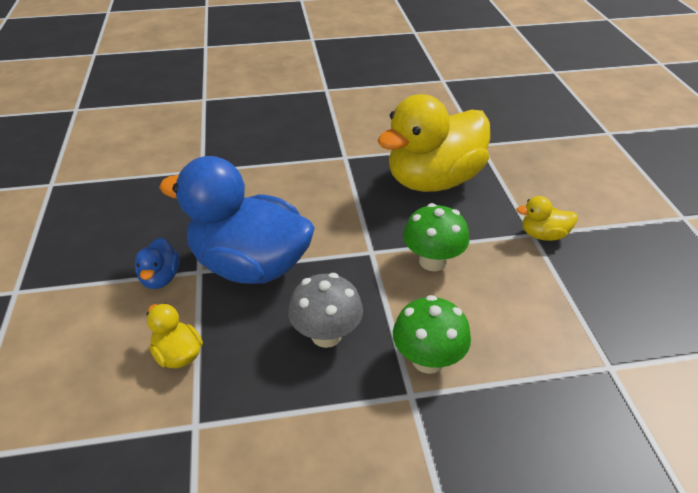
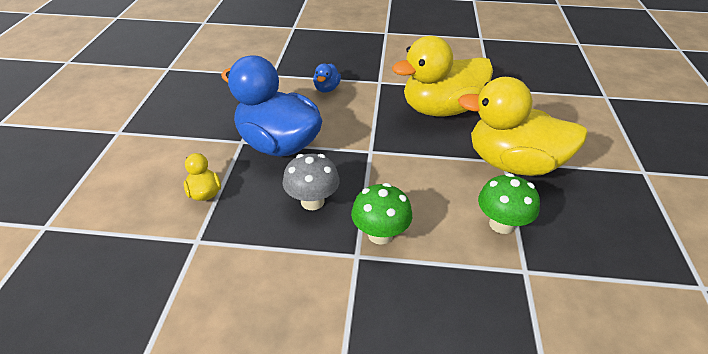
camera: 15 degrees right, 0 degrees up
(160, 278) = (214, 141): blue duck -> blue duck (326, 89)
(432, 261) = (414, 166): green mushroom -> green mushroom (501, 224)
(543, 235) = (513, 164): yellow duck -> yellow duck, size x2.40

